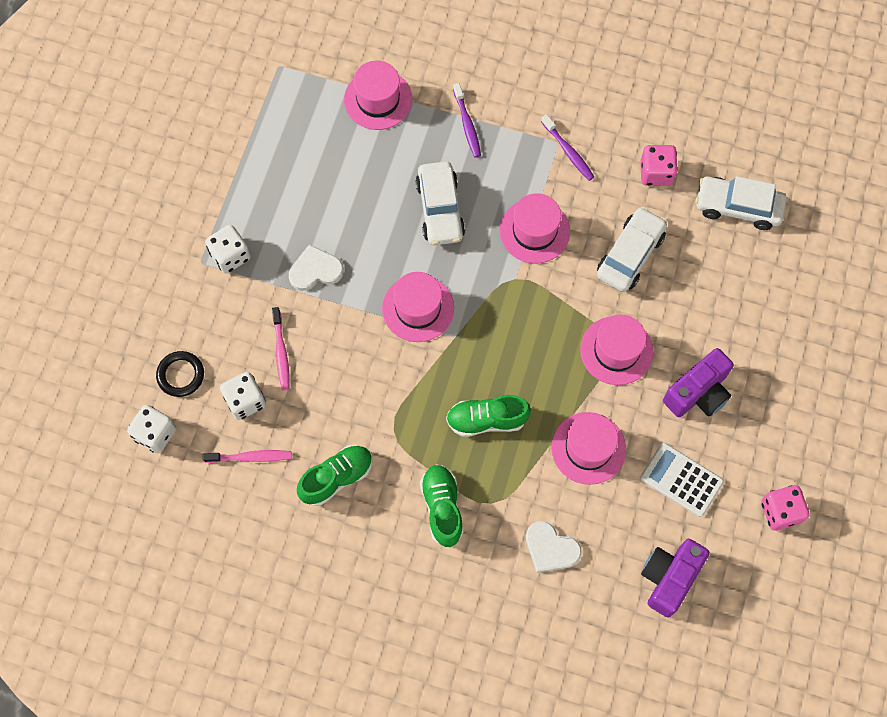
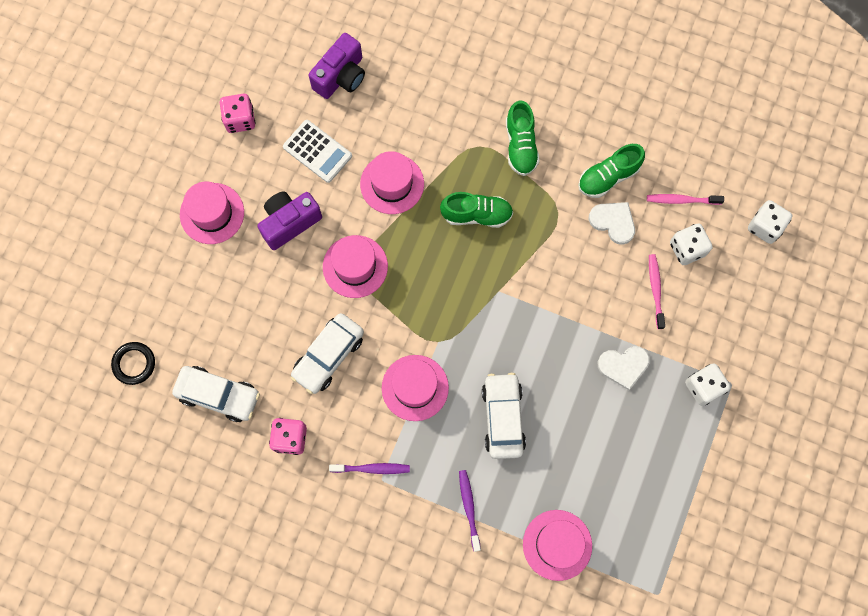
camera: 175 degrees left, 5 degrees up
(181, 375) = (745, 277): black ring -> black ring (134, 364)
(418, 308) = (530, 321): pink hat -> pink hat (212, 213)
(550, 548) = (434, 106): white heart -> white heart (613, 222)
(568, 152) = (372, 469): purple toothbrush -> purple toothbrush turned 120 degrees clockwise

